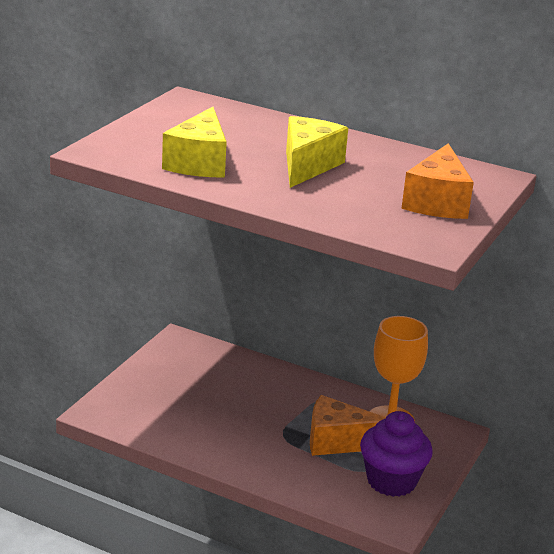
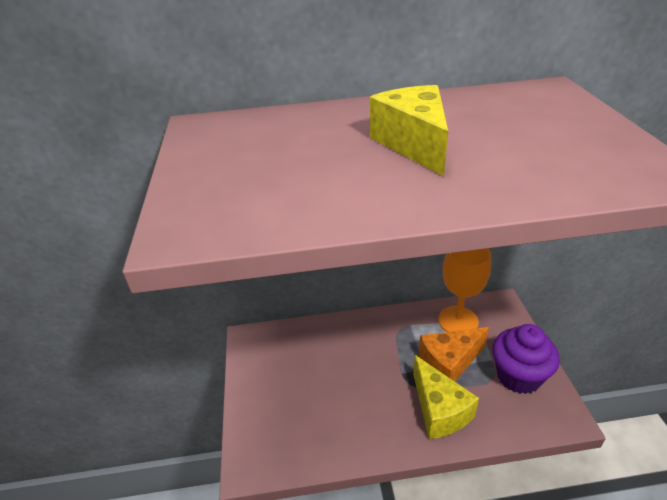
camera: 30 degrees left, 10 degrees up
(199, 163) = (314, 190): yellow cheese -> yellow cheese (439, 410)
(437, 202) = (571, 130): orange cheese -> none

